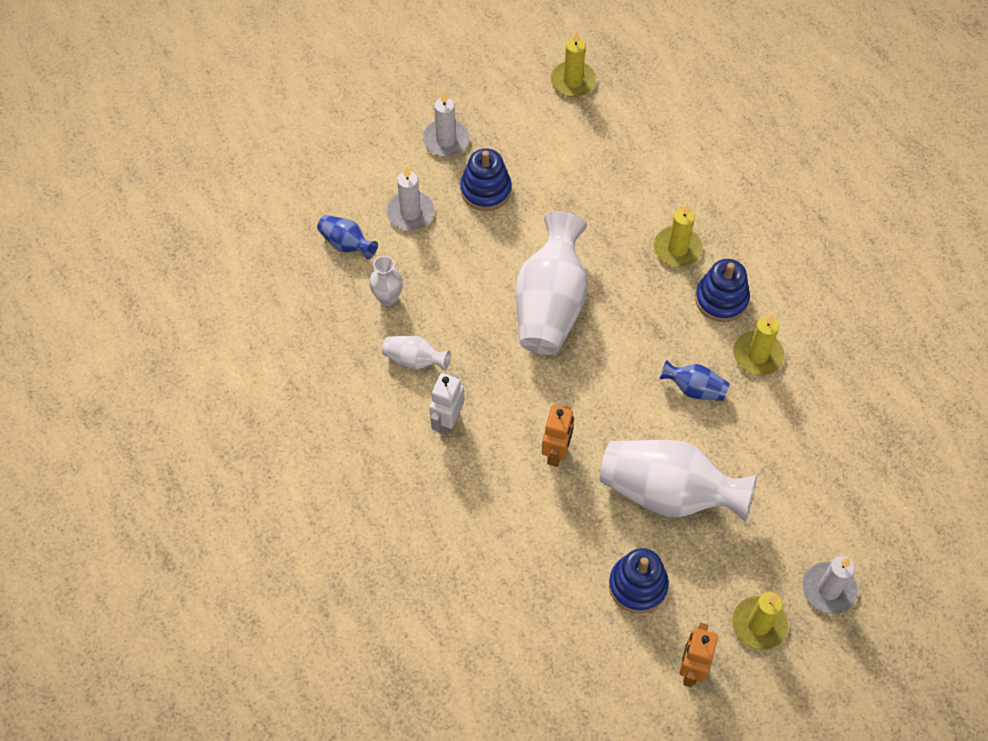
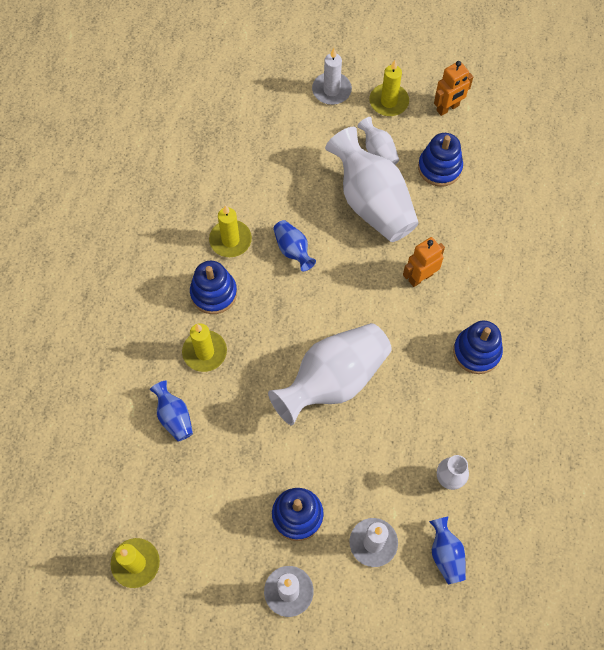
camera: 140 degrees left, 5 degrees up
(415, 360) = (465, 414): white vase -> white vase (378, 151)
(447, 421) = (476, 352): white robot -> blue stacking toy
(649, 186) = (174, 417): none -> blue vase

